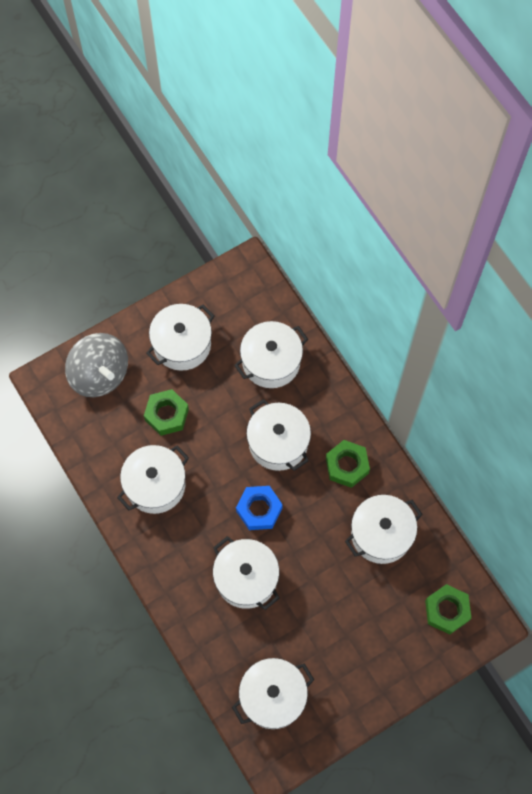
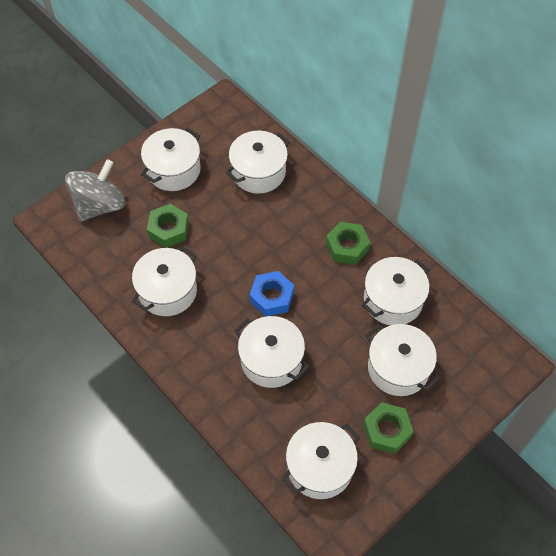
camera: 10 degrees left, 10 degrees down
(100, 374) = (99, 205): grey spinning top -> grey spinning top turned 90 degrees counterclockwise
(278, 442) = (278, 237): white pot -> white pot (398, 368)
(447, 610) = (472, 358): green nut -> green nut (387, 430)

